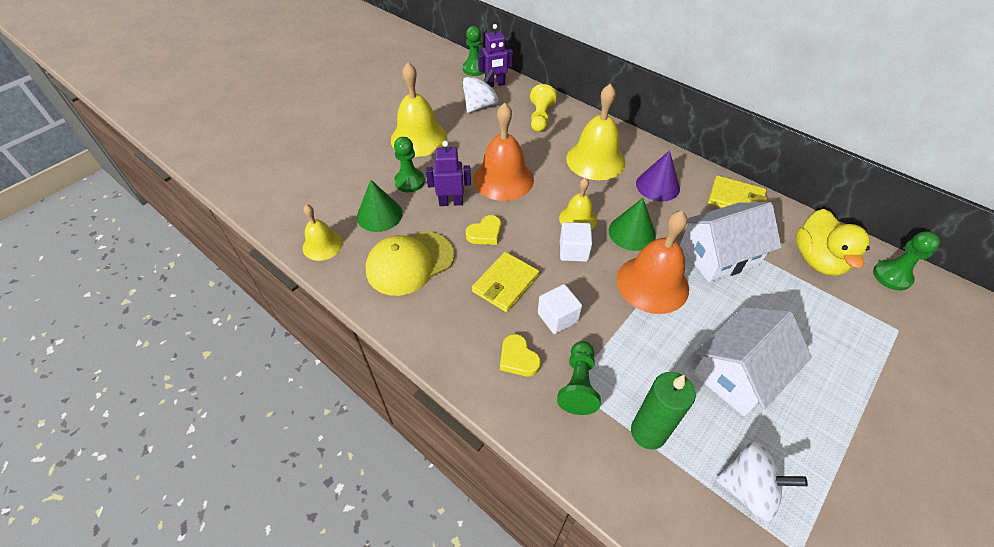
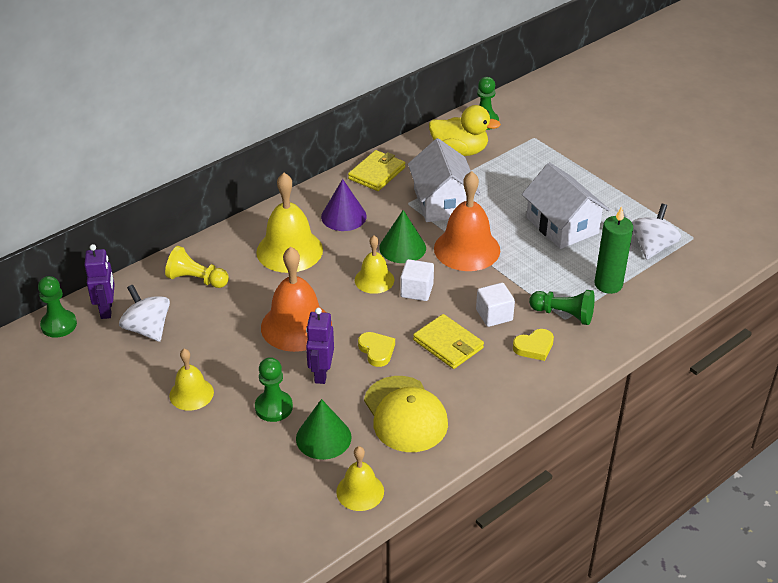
camera: 80 degrees left, 10 degrees down
(418, 138) = (191, 394): yellow bell -> yellow bell, size x0.58

